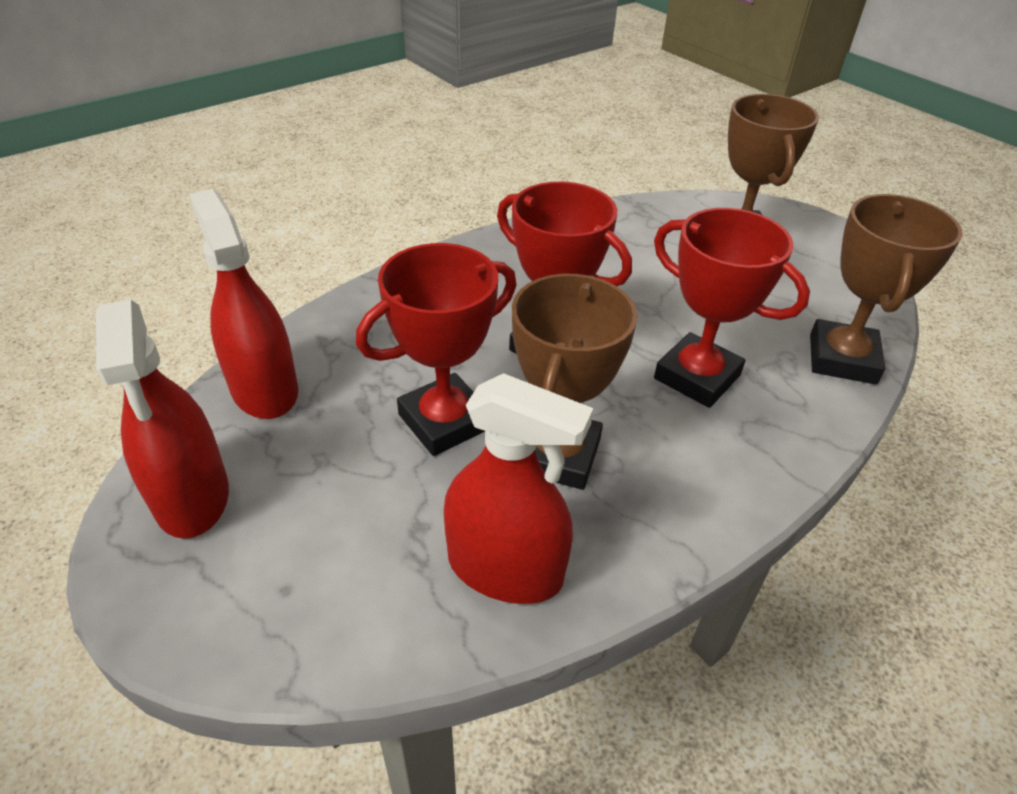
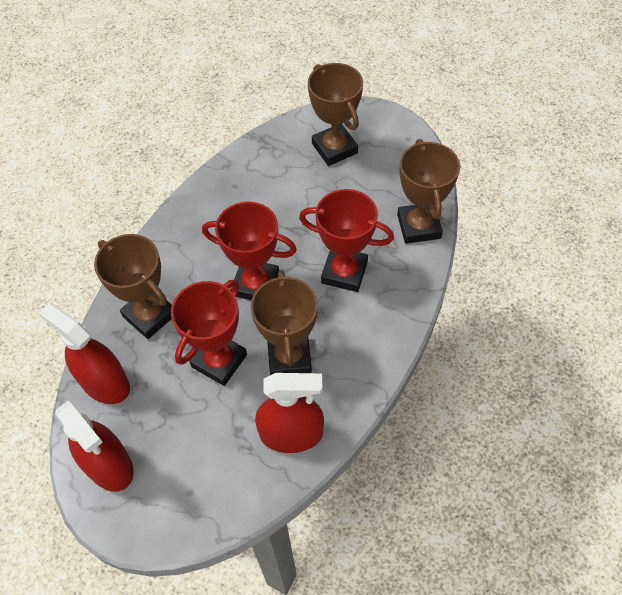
camera: 20 degrees left, 15 degrees up
(380, 334) = (150, 315): none -> brown trophy

